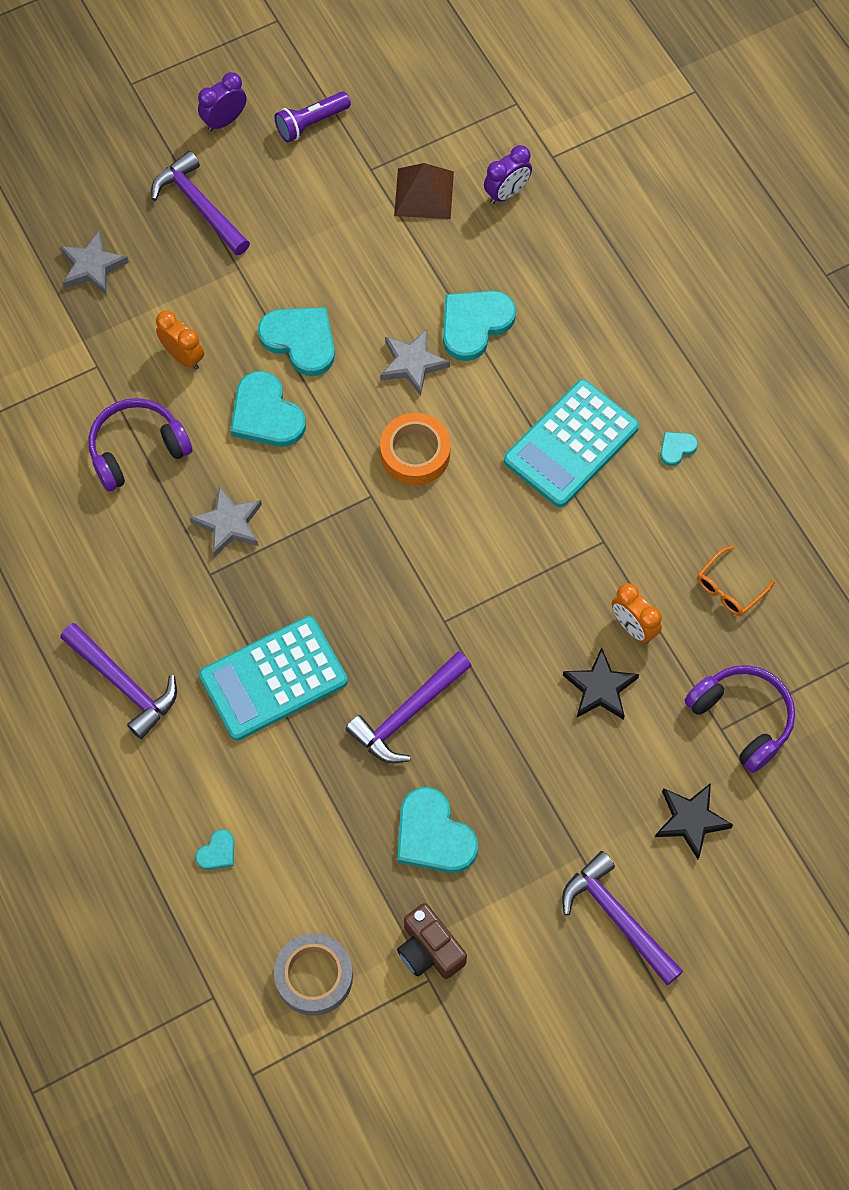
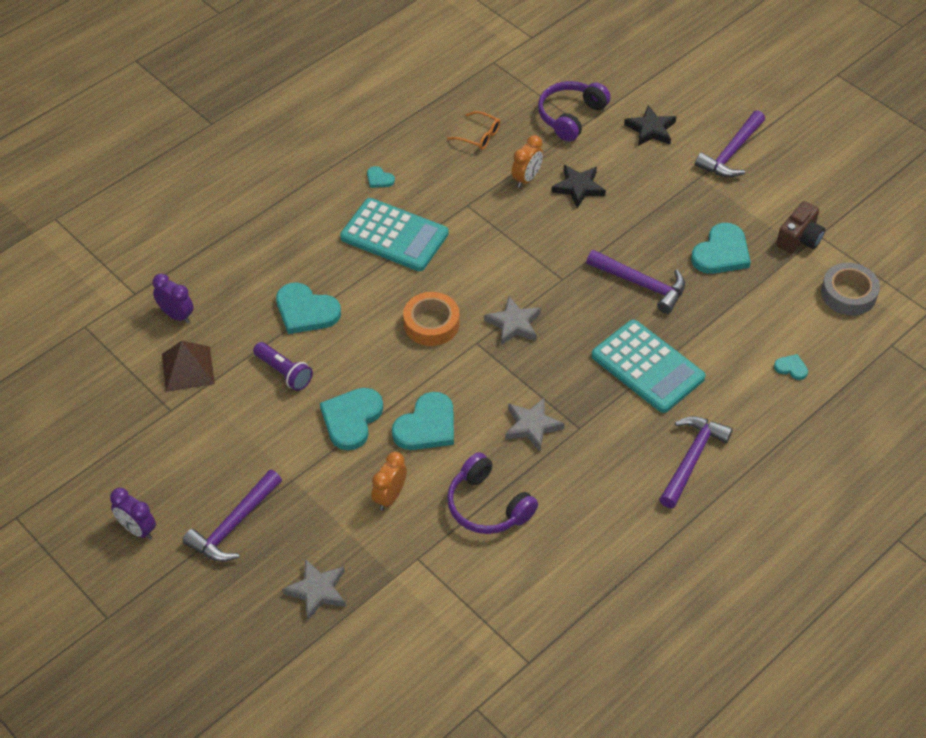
camera: 105 degrees left, 15 degrees down
(311, 123) = (129, 463): purple flashlight -> purple flashlight (284, 372)
(412, 363) = (352, 342): grey star -> grey star (514, 324)

